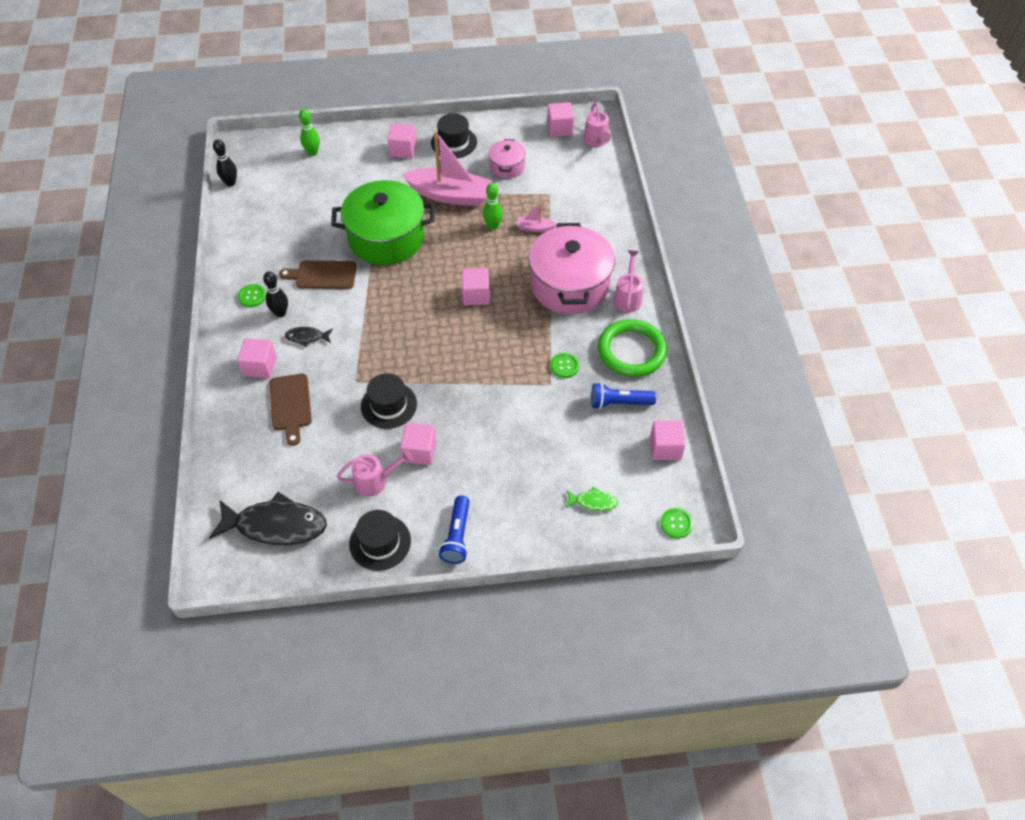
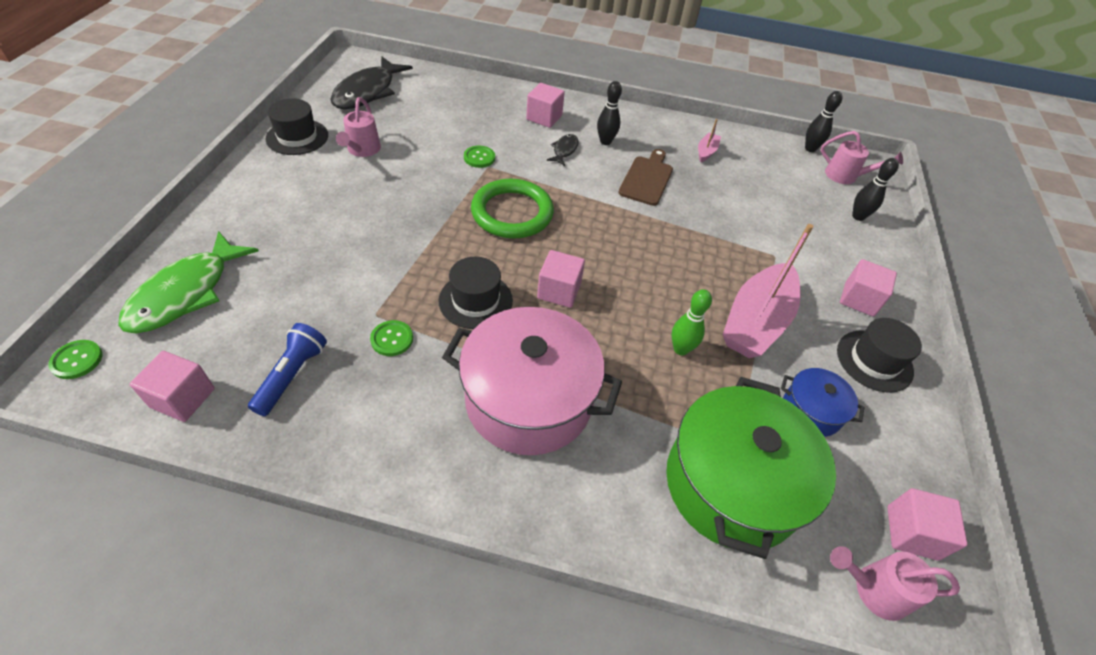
camera: 105 degrees right, 5 degrees down
(252, 296) = (636, 130): green button -> green button (479, 157)
(291, 405) = (487, 124): brown cutting board -> none
(312, 152) = (858, 216): green bowling pin -> black bowling pin
(386, 238) = (689, 240): green pot -> green pot (731, 484)
(388, 405) = (443, 179): black hat -> black hat (475, 300)
(419, 451) = (370, 184): pink cube -> none
(457, 536) = (255, 181): blue flashlight -> none
(507, 166) = (811, 411): pink pot -> blue pot
(535, 228) = (662, 399): pink boat -> pink boat (706, 152)
(593, 502) = (186, 293): green fish -> green fish, size x2.14
(628, 297) = (466, 470): pink watering can -> pink watering can (846, 176)
(631, 351) = (363, 429): green ring -> green ring (512, 213)

